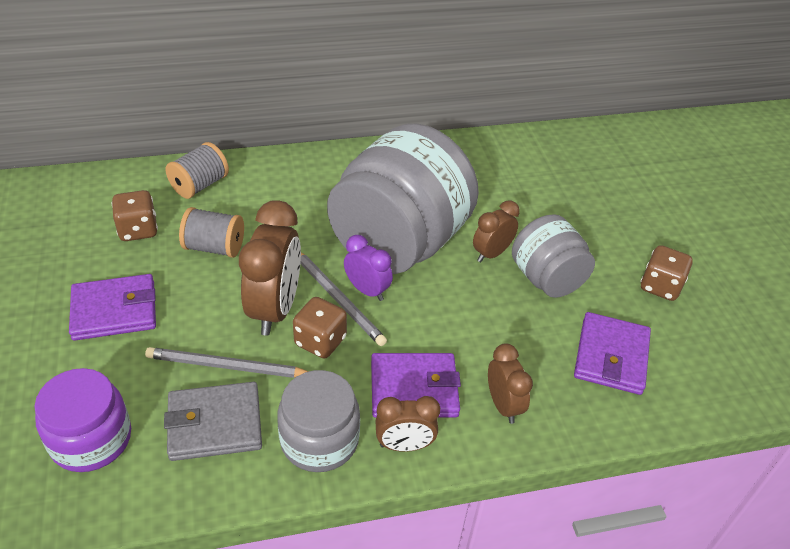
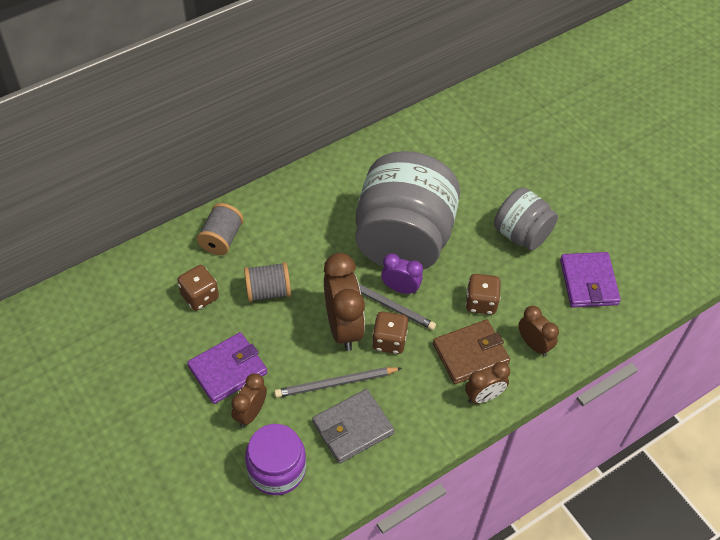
camera: 20 degrees left, 10 degrees up
(319, 440) = (427, 413): grey jar -> none
(414, 389) = (470, 354): purple wallet -> brown wallet
(491, 253) = (474, 225): brown clock -> brown clock (250, 413)
(660, 286) = (601, 213): brown dice -> brown dice (481, 302)

